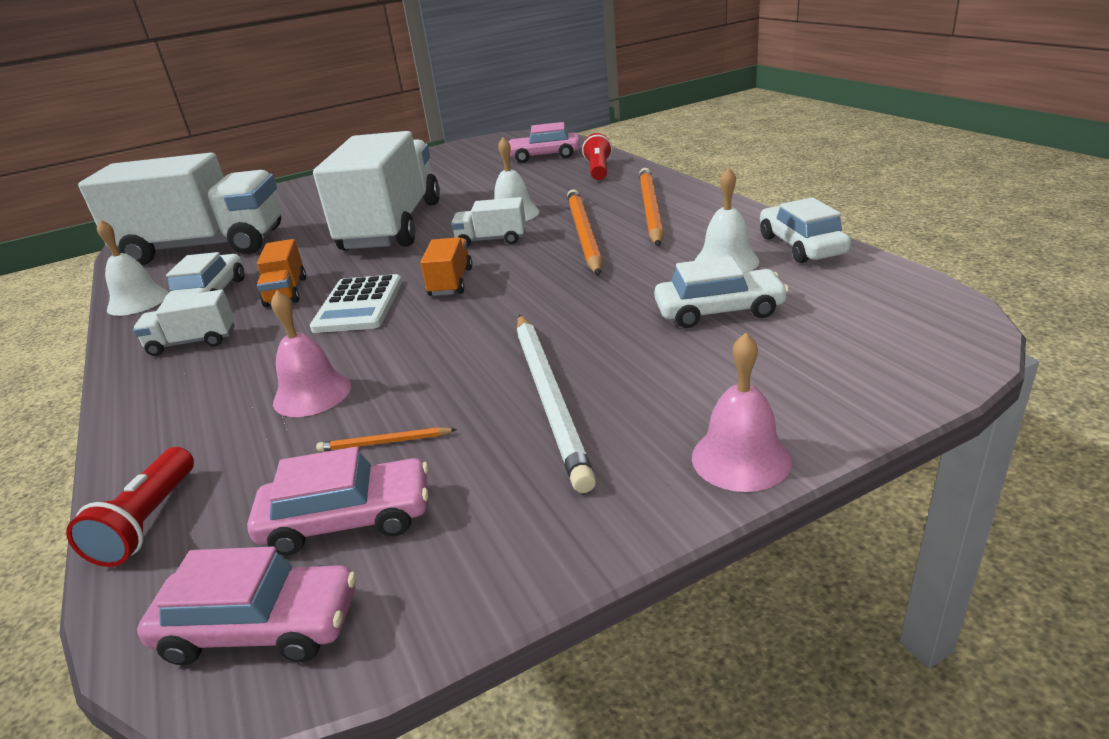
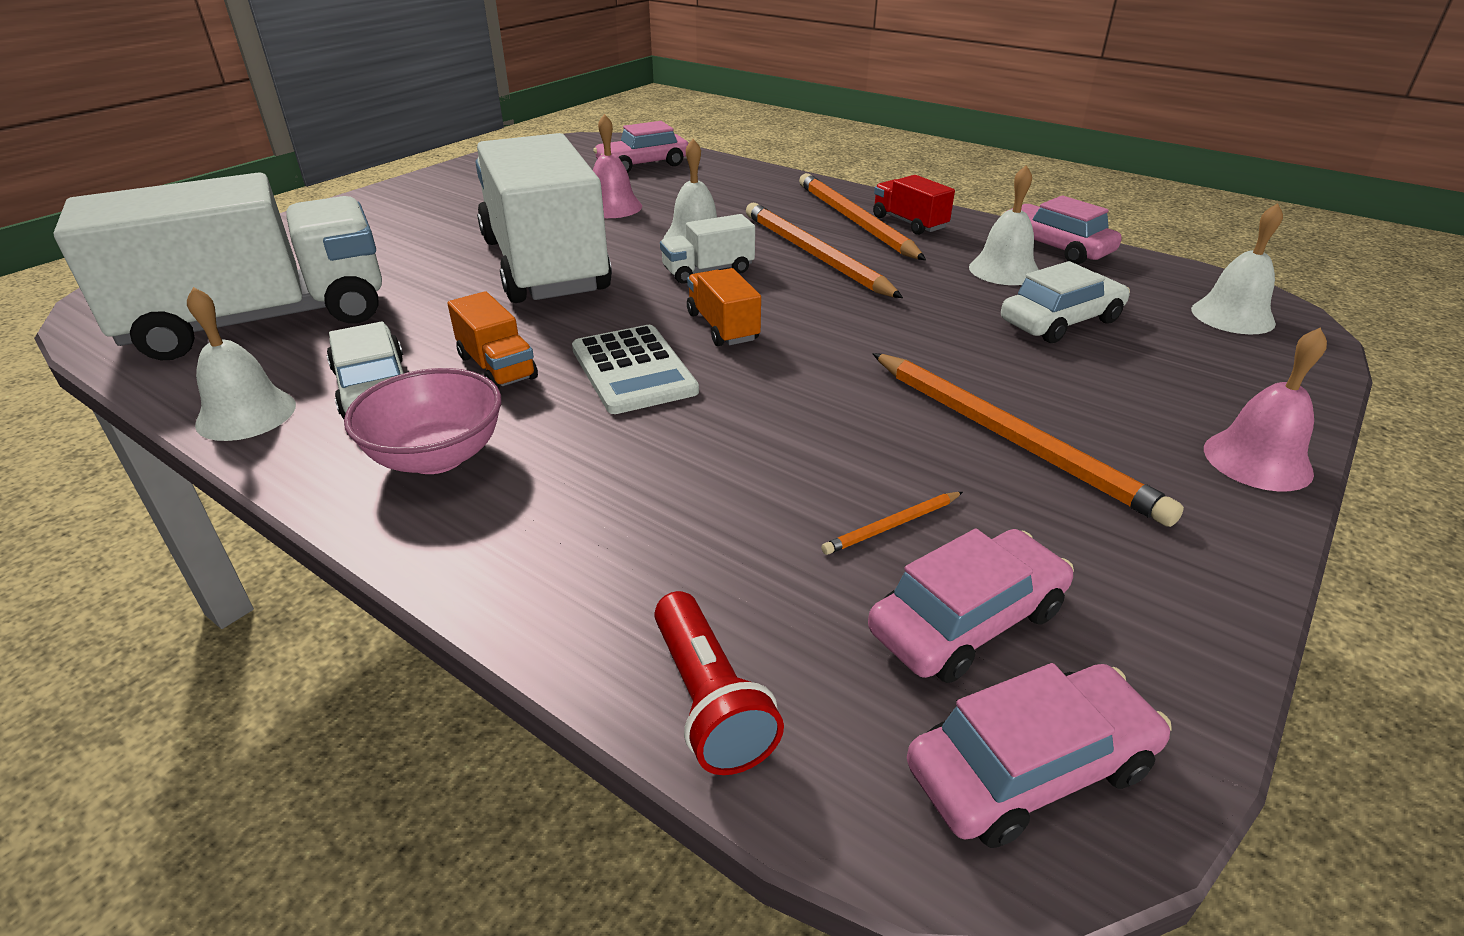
camera: 30 degrees left, 5 degrees up
(193, 342) = (437, 456): white truck -> pink bowl
(312, 394) = (720, 489): pink bell -> pink bell (612, 207)
(550, 397) = (1010, 438): white pencil -> orange pencil
(598, 170) = (735, 179): red flashlight -> none
(694, 214) = (909, 223): none -> red truck
(801, 245) = (1055, 247): white car -> pink car
(901, 327) = (1232, 316): none -> white bell

